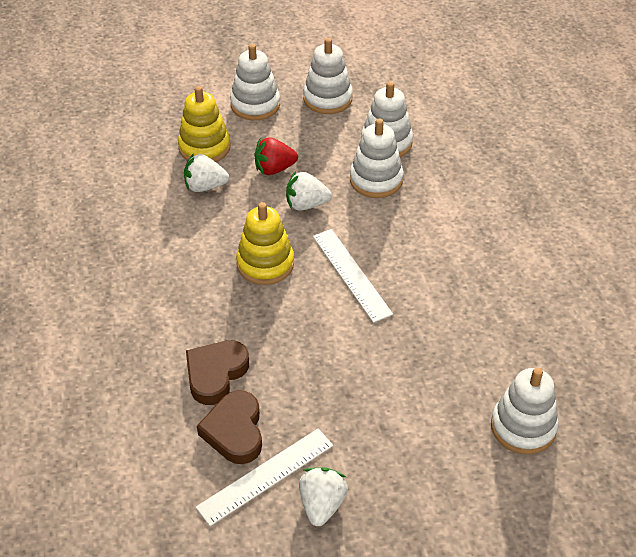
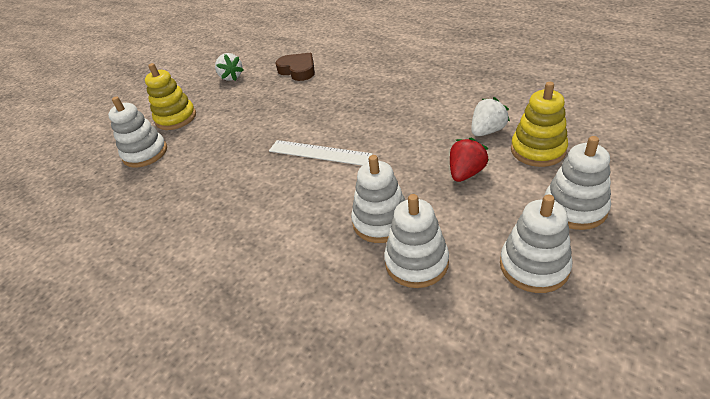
camera: 145 degrees right, 5 degrees down
(215, 374) = (334, 77): brown heart -> none
(265, 264) = (379, 123): yellow stacking toy -> yellow stacking toy (176, 118)
(265, 476) = (266, 69): white ruler -> none
(306, 204) = (405, 168): white strawberry -> none

